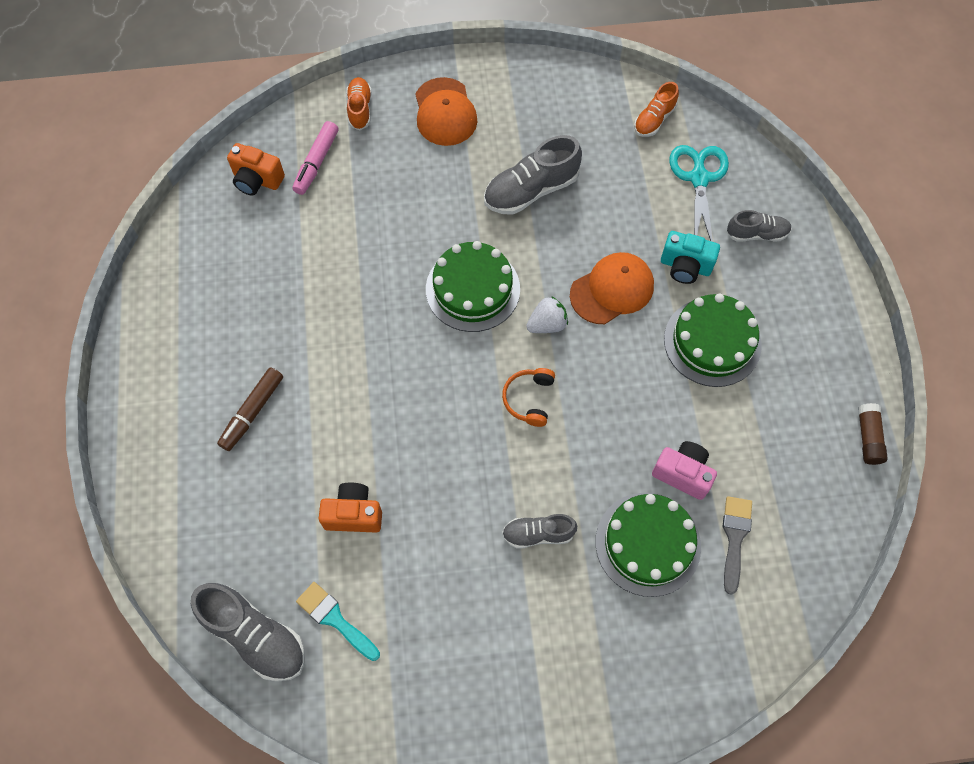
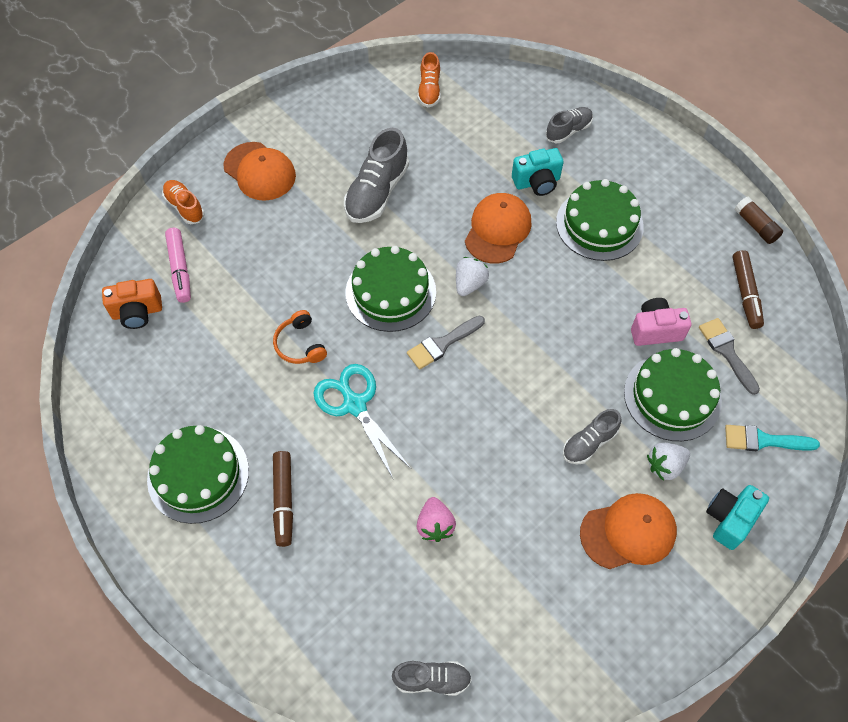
camera: 35 degrees left, 5 degrees down
(205, 347) = (198, 474): none -> green cake
(255, 636) = (432, 679): grey shoe -> grey shoe, size x0.60
(335, 619) = (487, 618): turquoise brush -> turquoise brush (763, 440)
(353, 514) = (435, 525): orange camera -> pink strawberry
(481, 363) = (442, 344): none -> grey brush
(509, 633) = (628, 532): none -> orange cap
(529, 399) = (501, 347): orange headphones -> orange headphones (300, 344)
(589, 600) = (665, 466): none -> white strawberry
(608, 686) = (729, 519): none -> turquoise camera
(699, 178) = (496, 115): turquoise scissors -> turquoise scissors (355, 405)
(800, 495) = (745, 293): none -> brown marker

